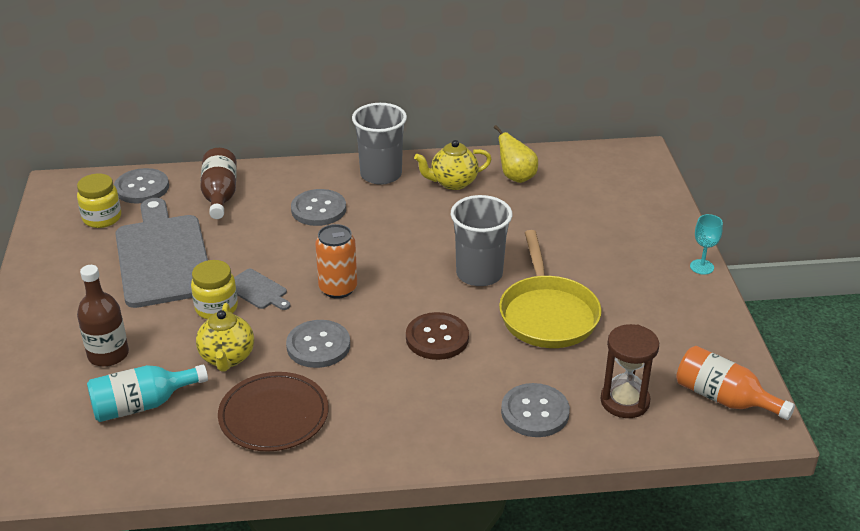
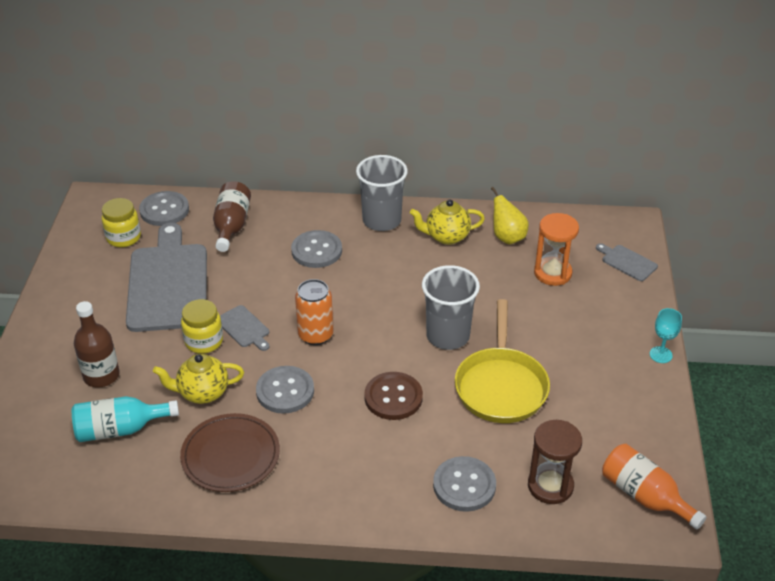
camera: 10 degrees right, 5 degrees up
(227, 358) = (202, 393): yellow teapot -> yellow teapot turned 75 degrees clockwise
(571, 205) = (552, 273): none -> orange hourglass
(644, 187) = (627, 262): none -> grey cutting board

